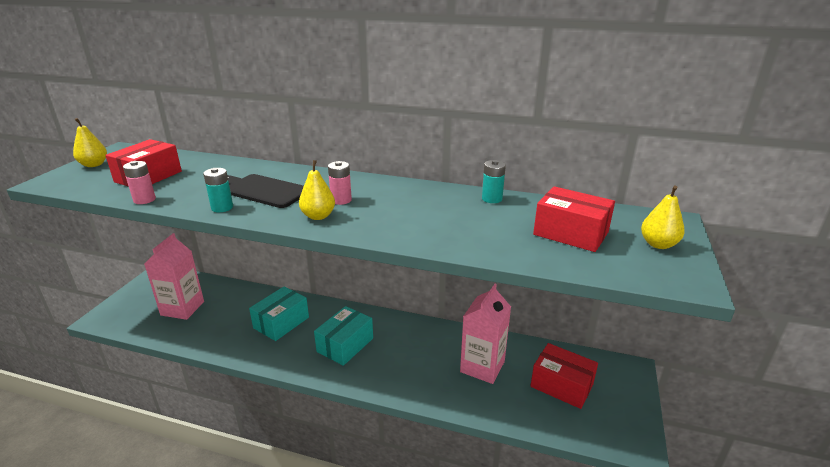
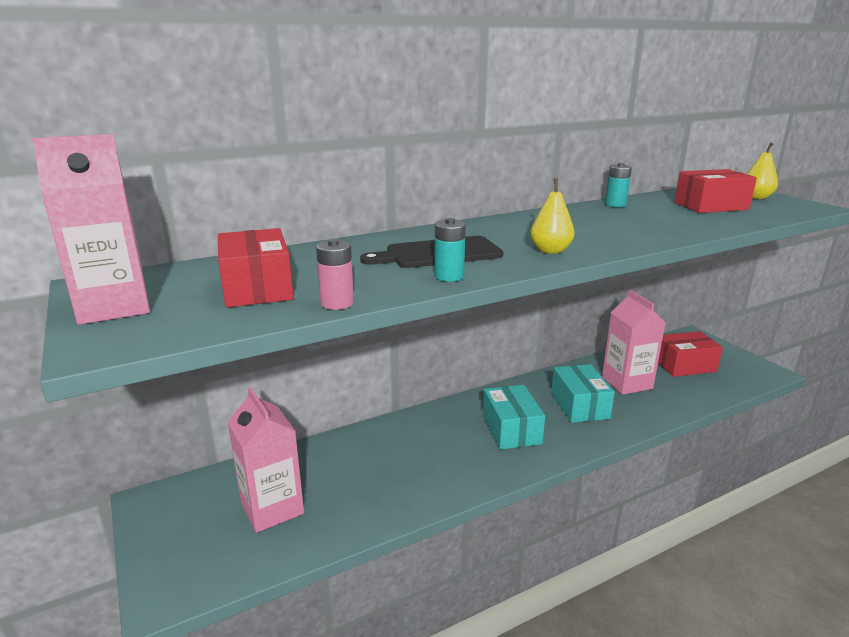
camera: 45 degrees left, 5 degrees down
(94, 165) = (114, 307): yellow pear -> pink carton
(281, 322) = (418, 450): turquoise box -> turquoise box (579, 405)
(341, 200) = (527, 237): pink battery -> none

